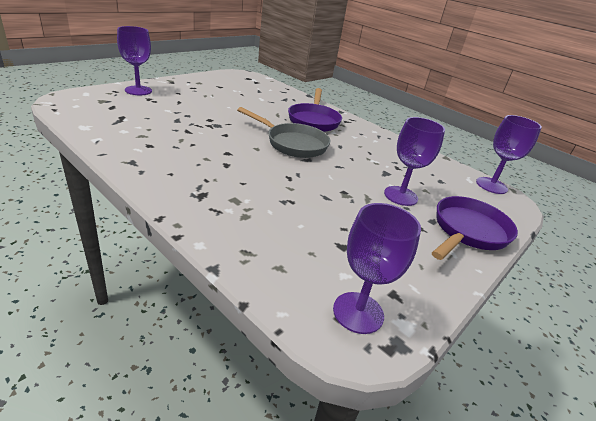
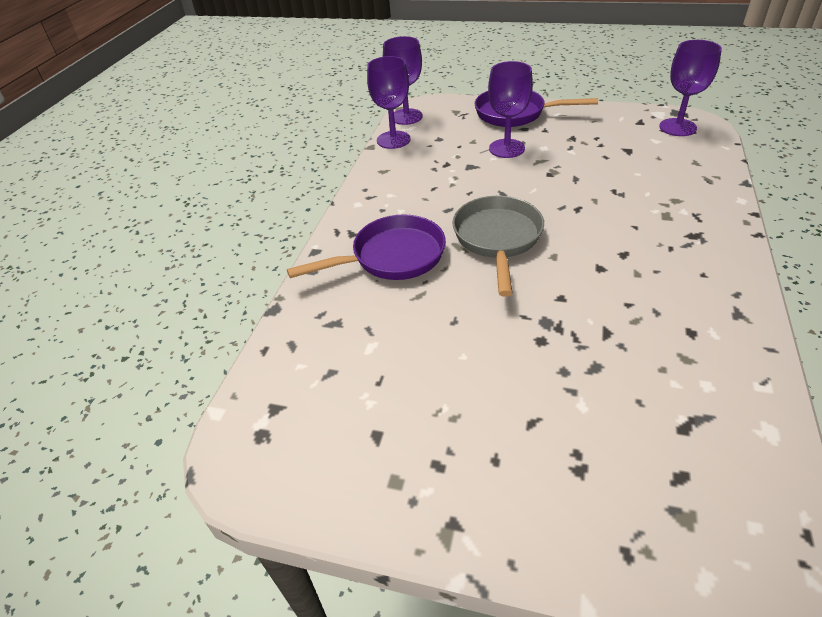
camera: 110 degrees left, 10 degrees up
(138, 90) = (572, 522): purple goblet -> purple goblet (393, 140)

